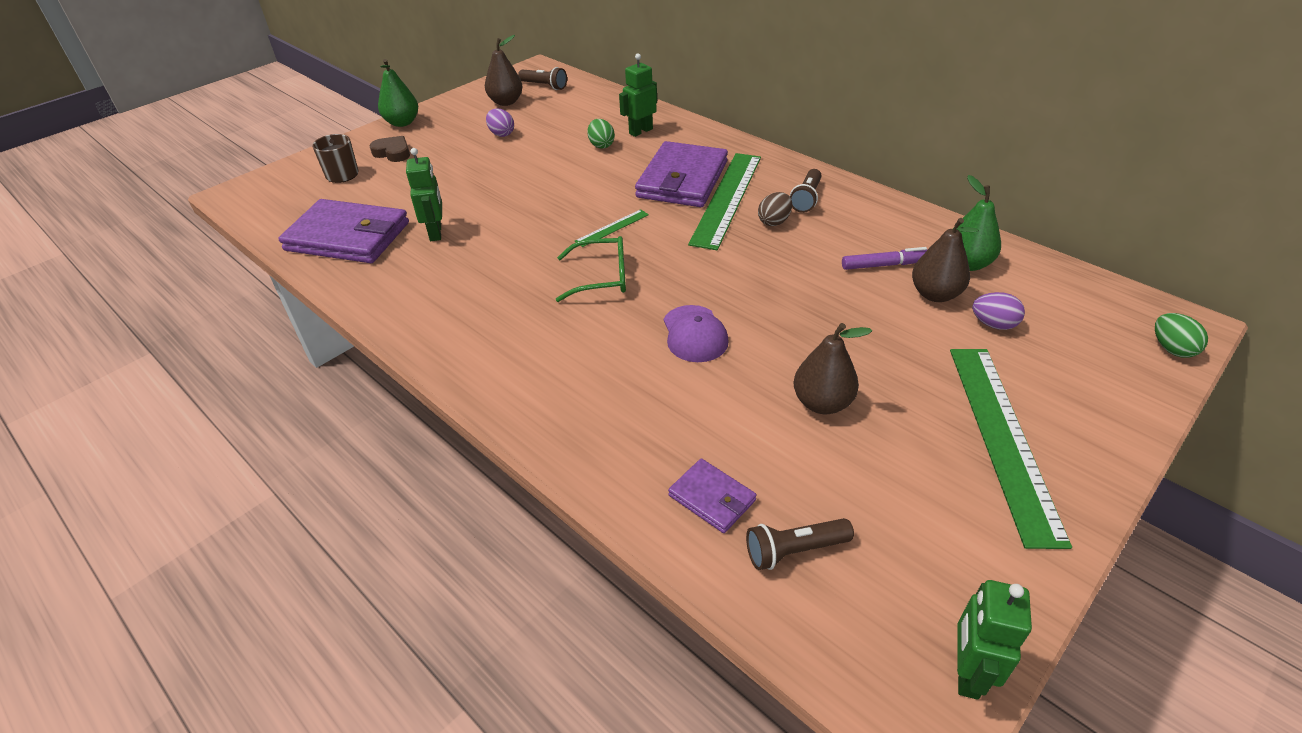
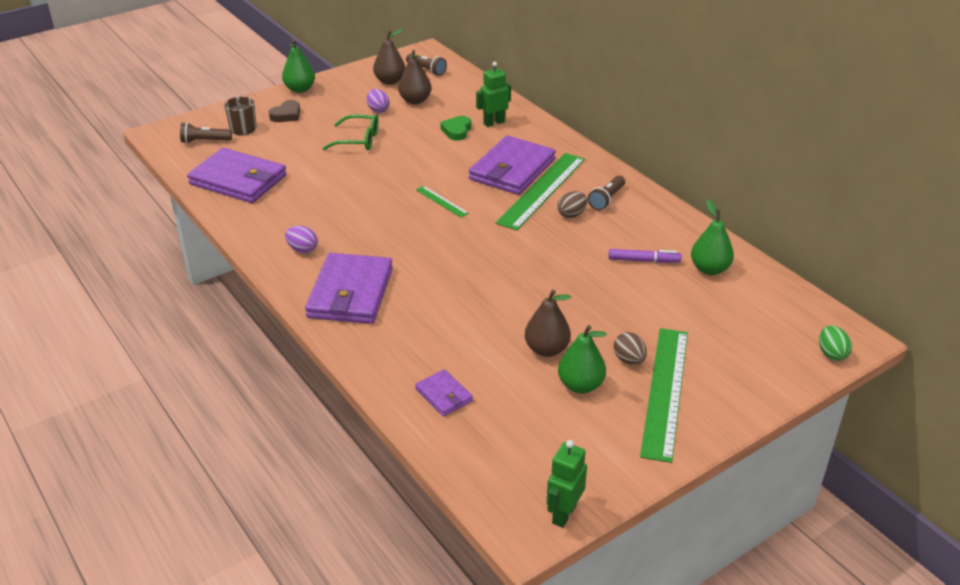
camera: 10 degrees right, 5 degrees down
(393, 153) = (286, 115): brown heart -> brown heart turned 90 degrees clockwise
(436, 233) = (305, 186): green robot -> none
(533, 365) = (350, 293): none -> purple wallet
(601, 145) = (457, 131): green egg -> green heart
(601, 277) = (420, 238): green glasses -> green glasses (358, 140)
(612, 228) = (441, 201): green ruler -> green ruler turned 75 degrees clockwise
(694, 334) = (474, 289): purple cap -> none
(794, 551) = (485, 433): brown flashlight -> brown flashlight (204, 141)
(890, 448) = (580, 385): none -> green pear
(934, 400) = (629, 360): none -> brown egg
(935, 294) = (671, 288): brown pear -> brown pear (415, 100)
(993, 324) = (704, 316): purple egg -> purple egg (302, 249)

